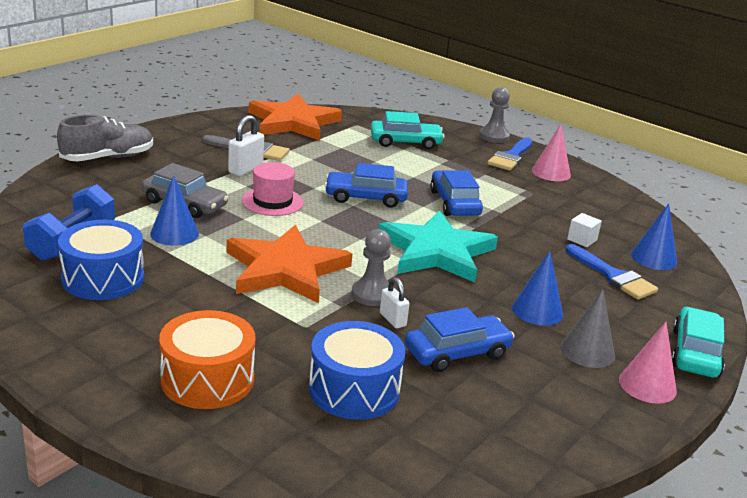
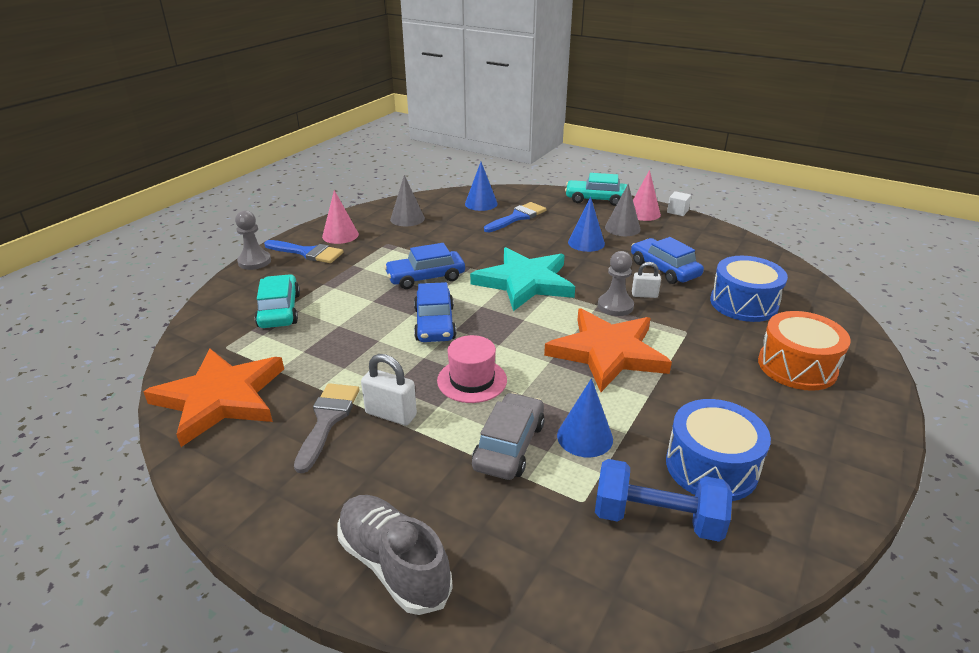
camera: 95 degrees left, 5 degrees up
(392, 320) = (644, 295): white padlock -> white padlock turned 45 degrees clockwise
(582, 239) = (466, 226): white cube -> white cube (677, 211)
(598, 208) = (407, 218): none -> grey cone

